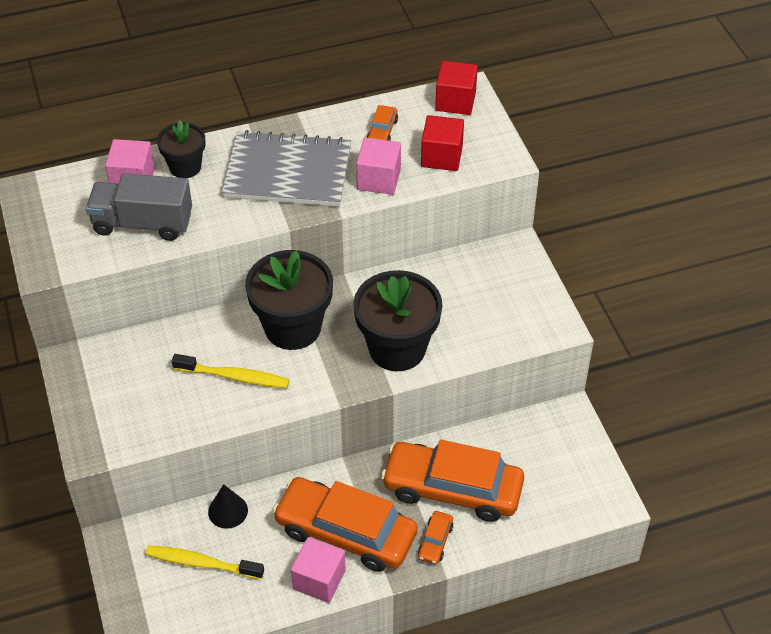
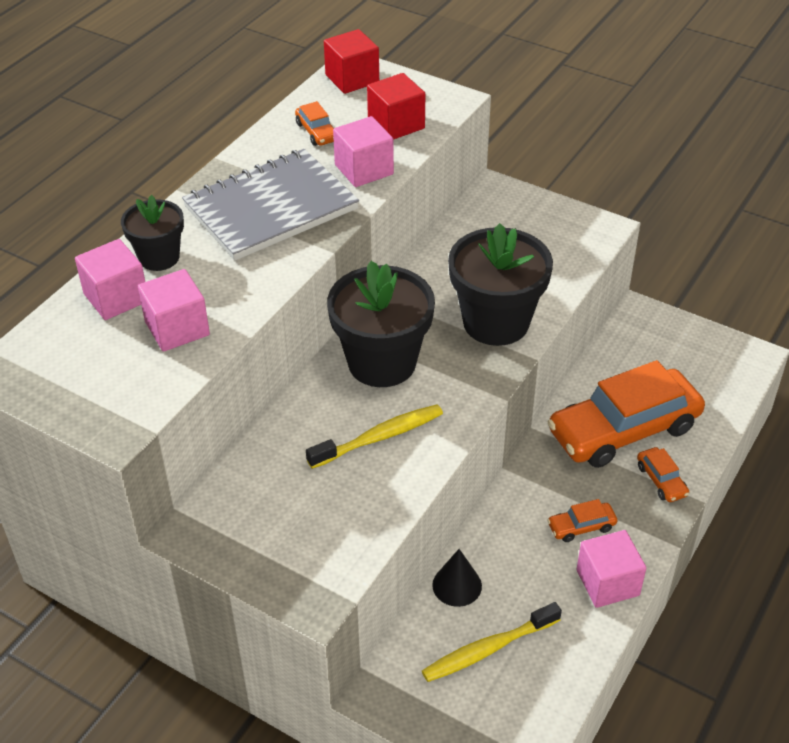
camera: 40 degrees left, 5 degrees down
(143, 223) = (177, 328): grey truck -> pink cube
(345, 532) = (581, 526): orange car -> orange car, size x0.41

